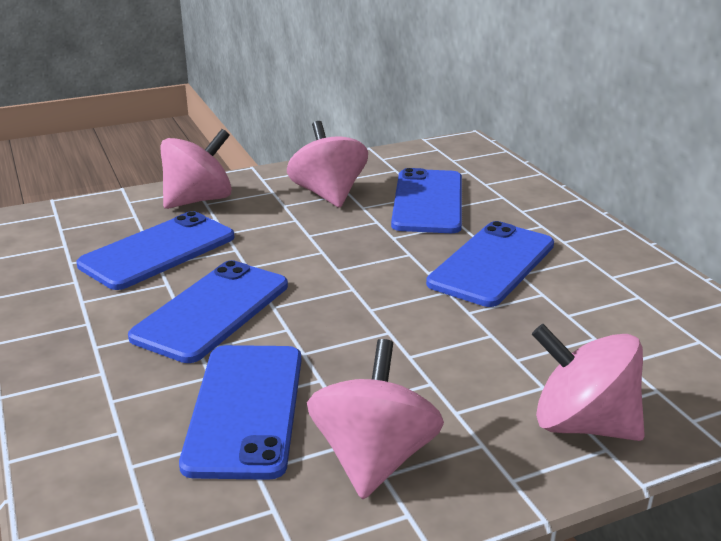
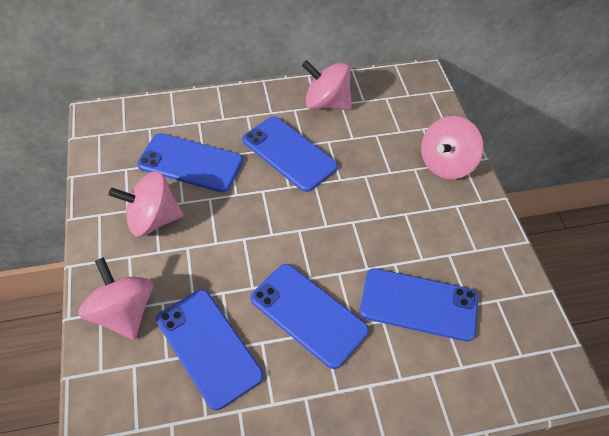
camera: 80 degrees left, 25 degrees up
(374, 458) = (464, 251): pink spinning top -> pink spinning top (326, 103)

